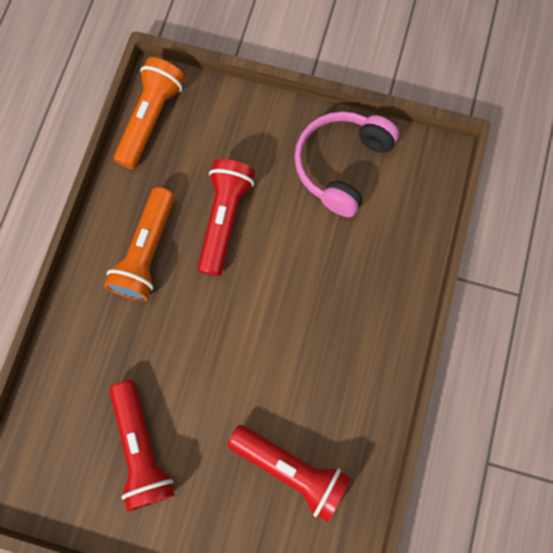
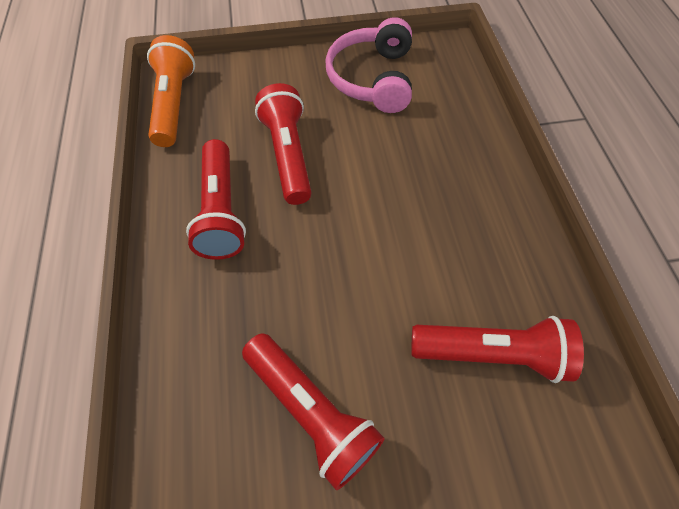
camera: 25 degrees left, 15 degrees down
(147, 252) = (221, 211): orange flashlight -> red flashlight

